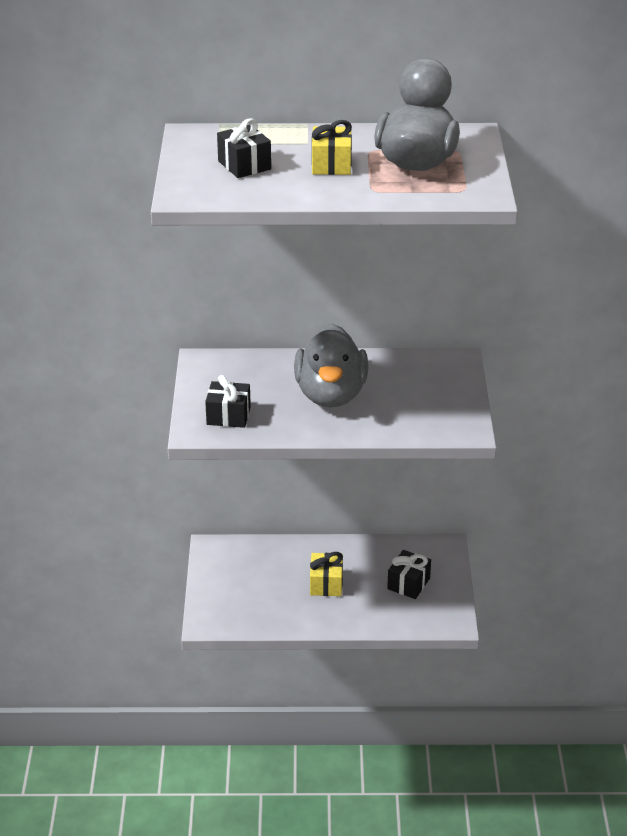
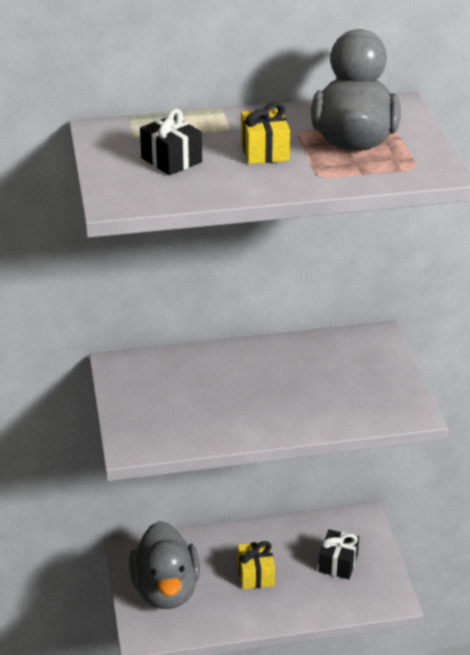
camera: 10 degrees left, 0 degrees up
(228, 416) = (161, 425): black gift -> none
(331, 395) = (262, 388): grey duck -> grey duck (166, 590)

